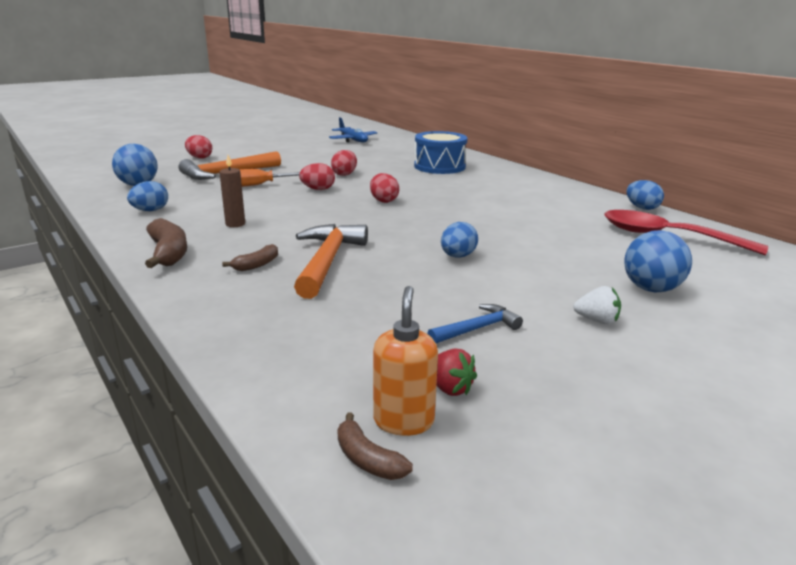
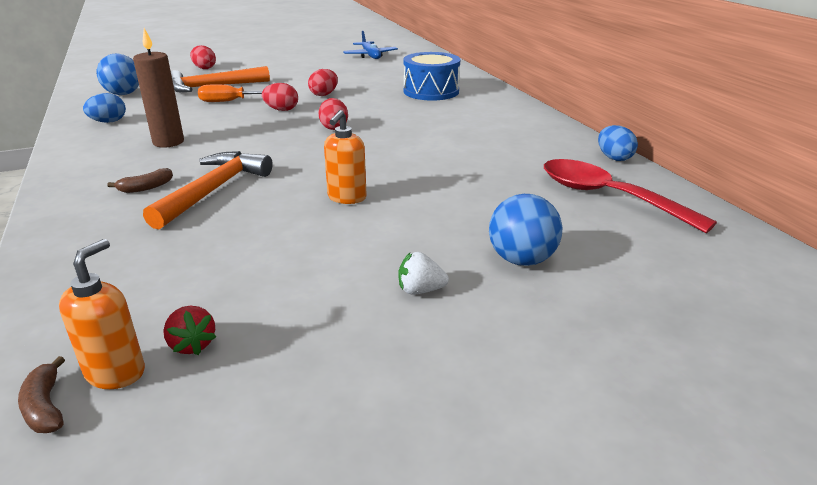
camera: 15 degrees right, 5 degrees up
(169, 253) = (82, 168): brown banana -> none
(235, 224) = (168, 142): brown candle -> brown candle, size x1.57
(457, 256) = (346, 198): blue egg -> orange soap dispenser
(477, 328) = (285, 283): blue hammer -> none
(597, 320) = (420, 290): white strawberry -> white strawberry turned 150 degrees clockwise

